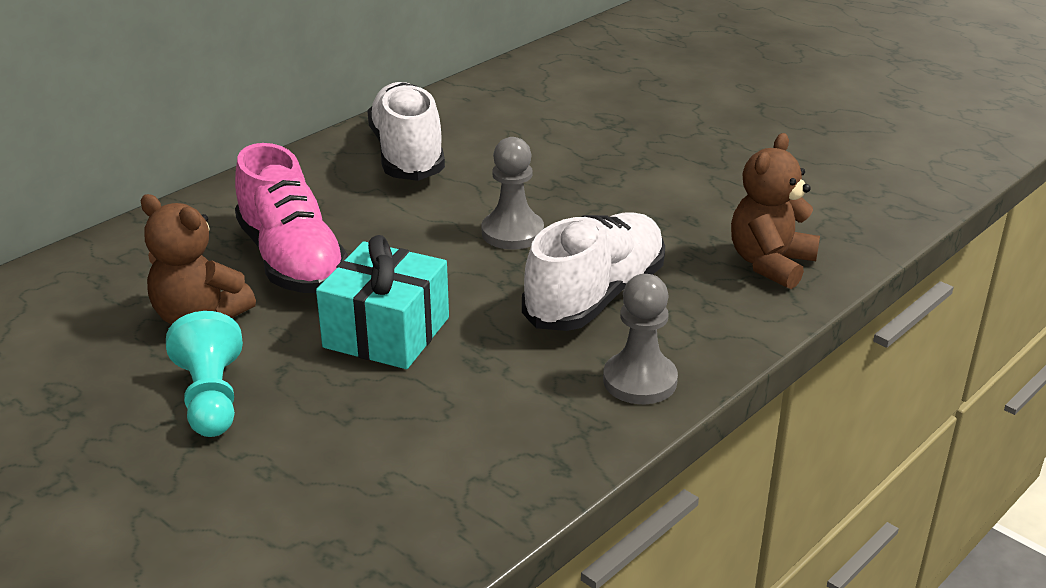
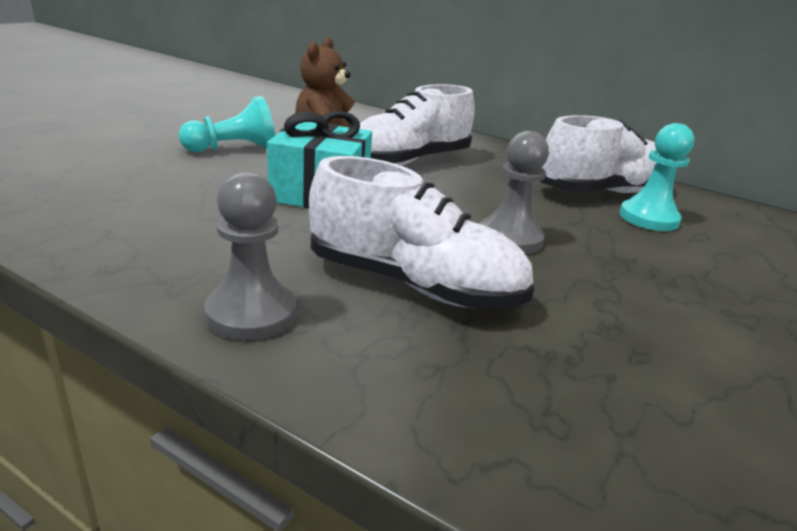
camera: 75 degrees right, 5 degrees down
(291, 260) = (408, 161): pink shoe -> white shoe
(474, 148) = (648, 218): none -> turquoise pawn
(770, 264) = (576, 436): brown teddy bear -> none

